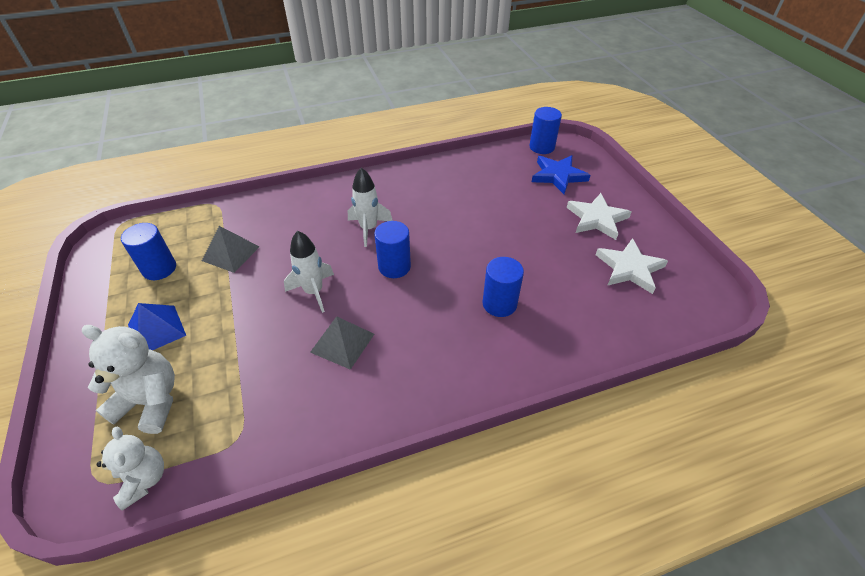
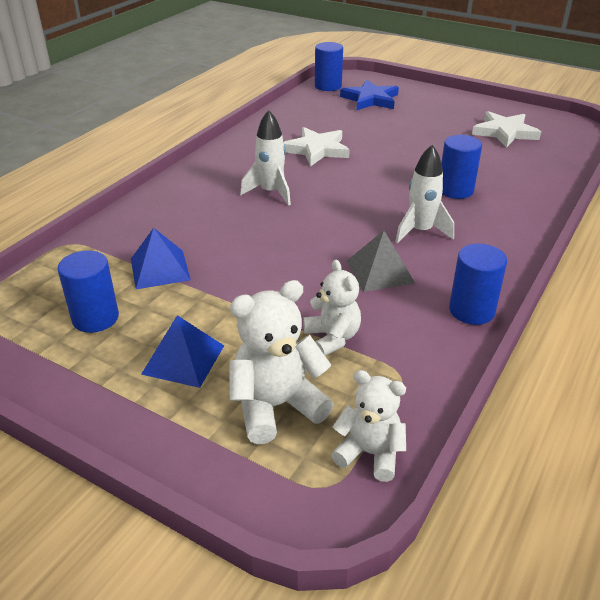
camera: 40 degrees left, 10 degrees down
(230, 253) = (160, 269): grey pyramid -> blue pyramid
(243, 375) = (332, 338): none -> white teddy bear
(314, 292) = (296, 254): white rocket -> white rocket (420, 231)
(394, 267) = (338, 206): blue cylinder -> blue cylinder (471, 310)
(597, 219) = (439, 114): white star -> white star (317, 150)

